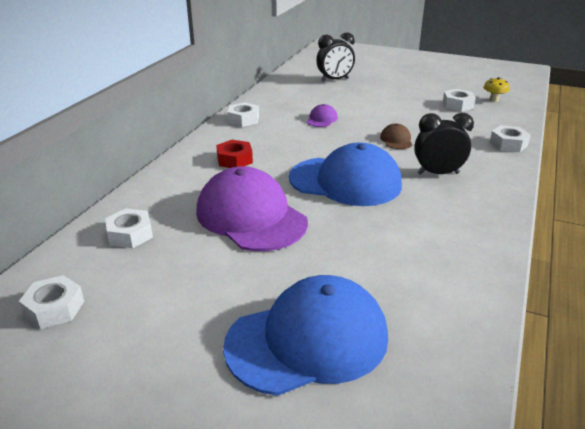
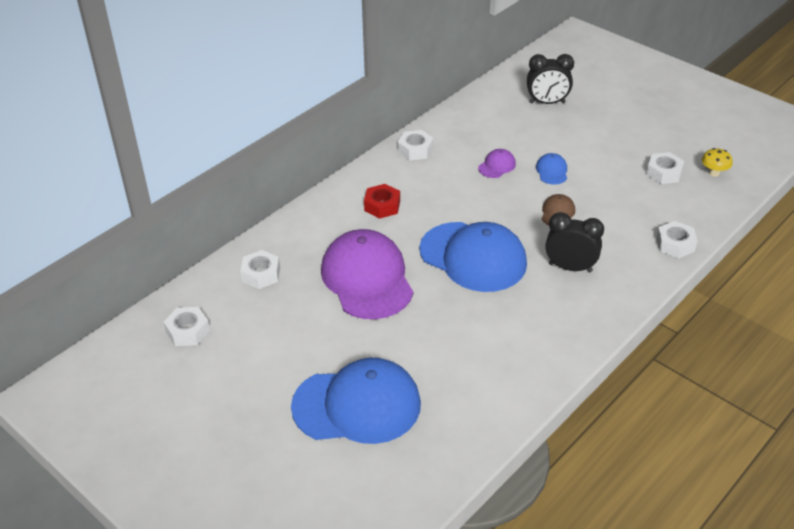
camera: 20 degrees right, 10 degrees up
(370, 116) = (552, 171): none -> blue cap

